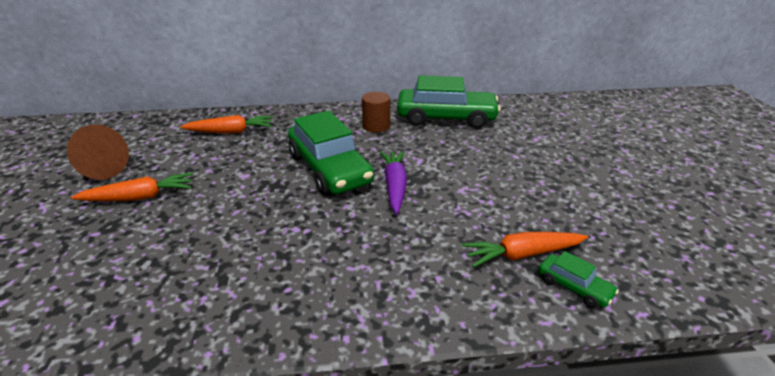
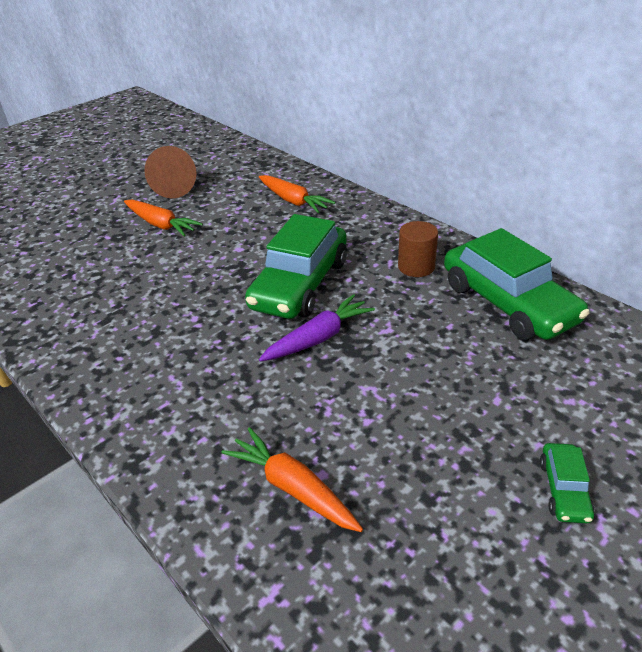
camera: 55 degrees right, 5 degrees up
(574, 287) = (273, 555): green car -> green car (564, 489)

